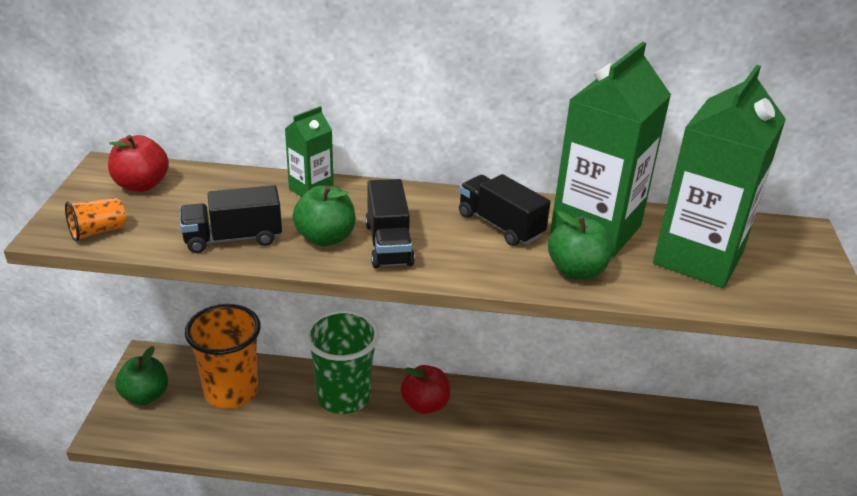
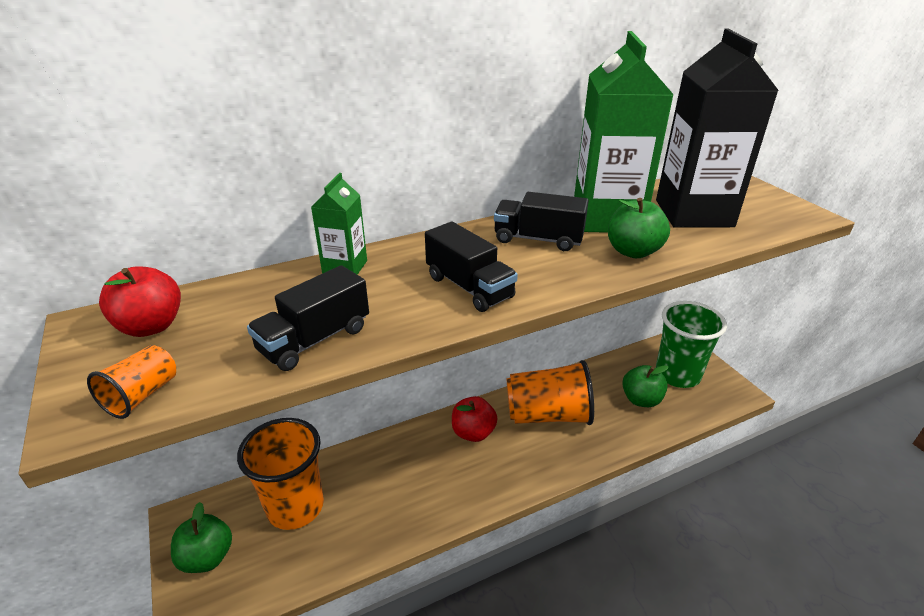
camera: 30 degrees left, 0 degrees up
(325, 238) = (407, 304): green apple -> green apple (641, 400)
(344, 397) = (403, 459): green cup -> green cup (677, 374)
(512, 423) = (548, 415): none -> orange cup
(698, 258) = (693, 213): green carton -> black carton

